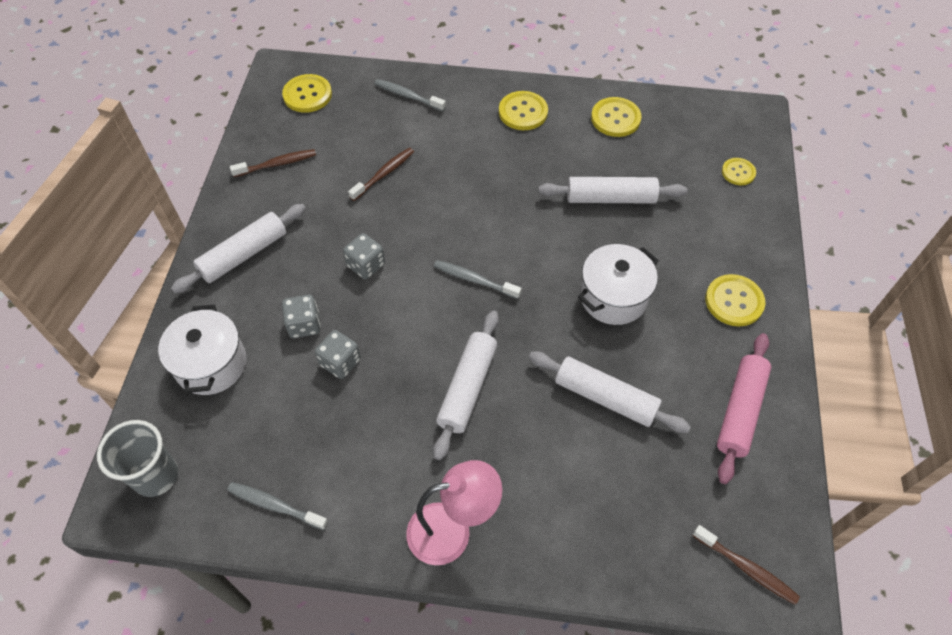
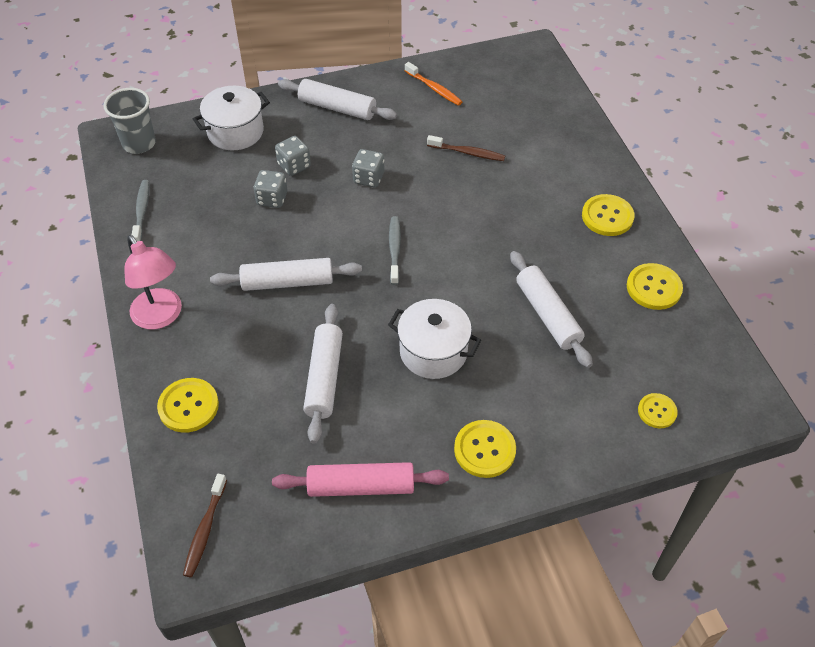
camera: 65 degrees right, 5 degrees down
(277, 164) = (434, 89): brown toothbrush -> orange toothbrush
(307, 95) = (518, 75): yellow button -> yellow button (188, 406)
(408, 96) = (565, 134): grey toothbrush -> none

